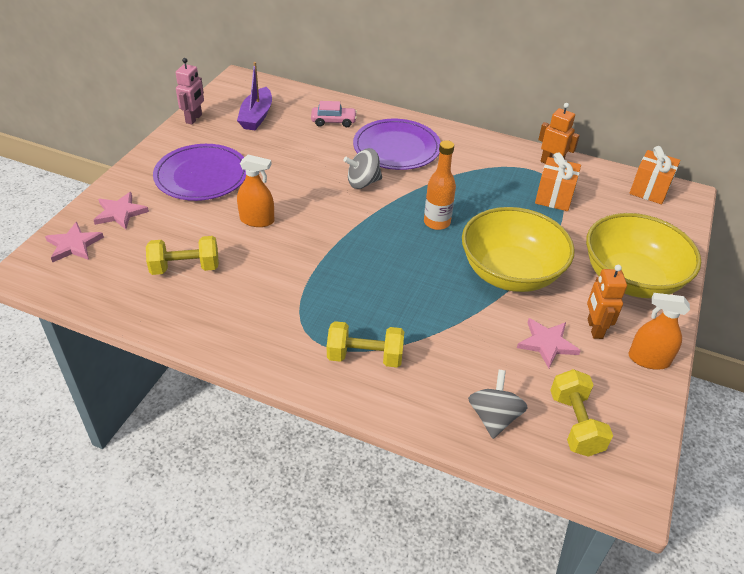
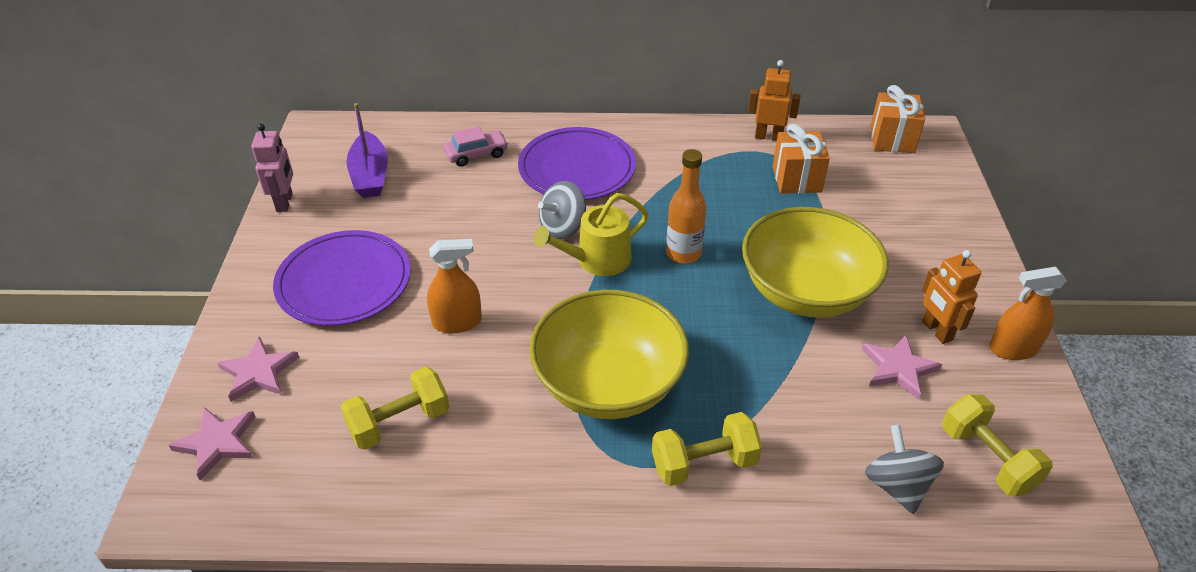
camera: 20 degrees left, 0 degrees up
(373, 209) = (597, 260): none -> yellow watering can
(631, 279) = (937, 256): yellow bowl -> yellow bowl (608, 384)

